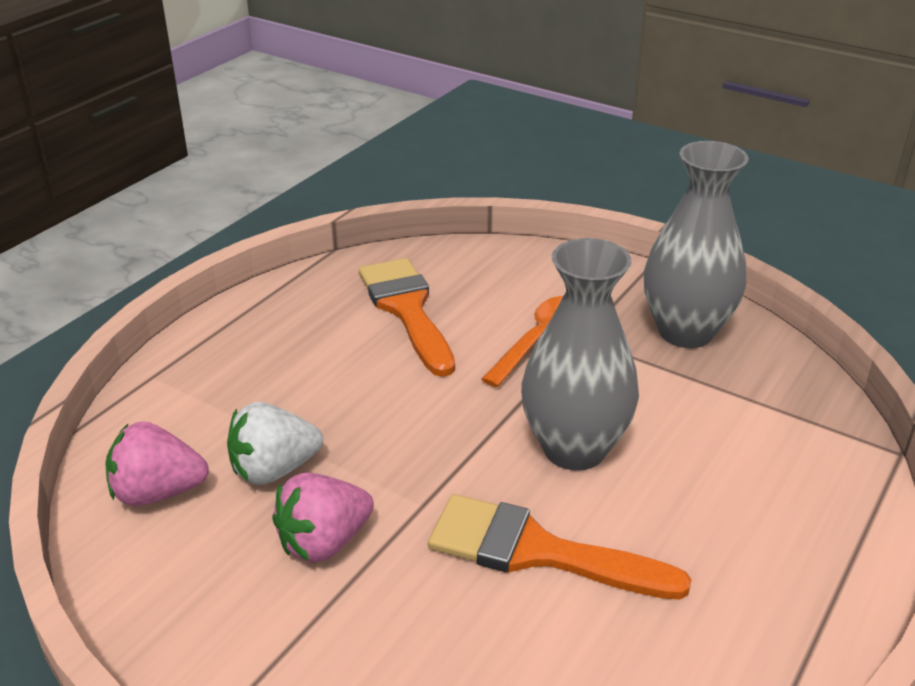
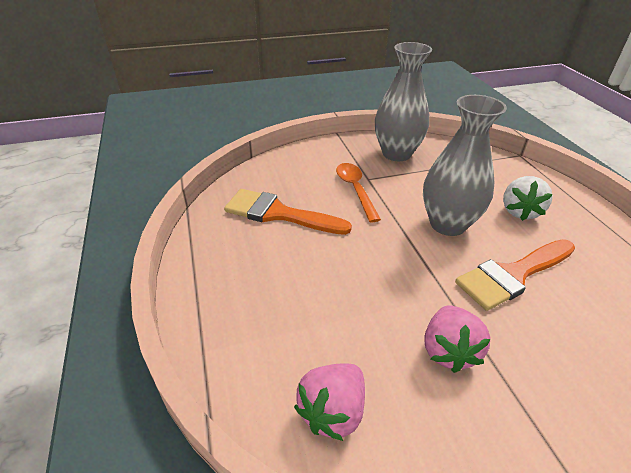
camera: 50 degrees left, 5 degrees up
(274, 470) = (364, 339): white strawberry -> white strawberry (519, 211)

